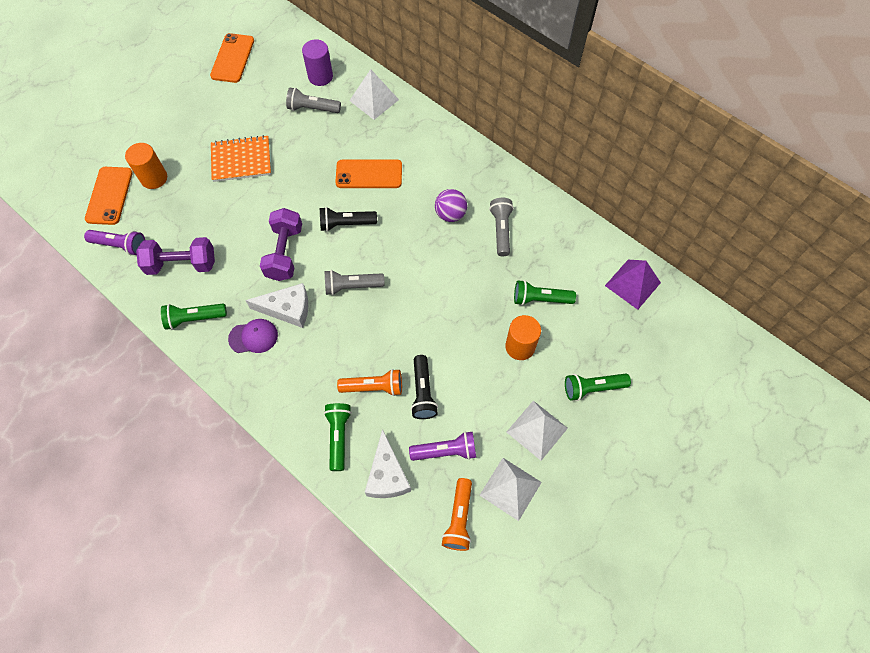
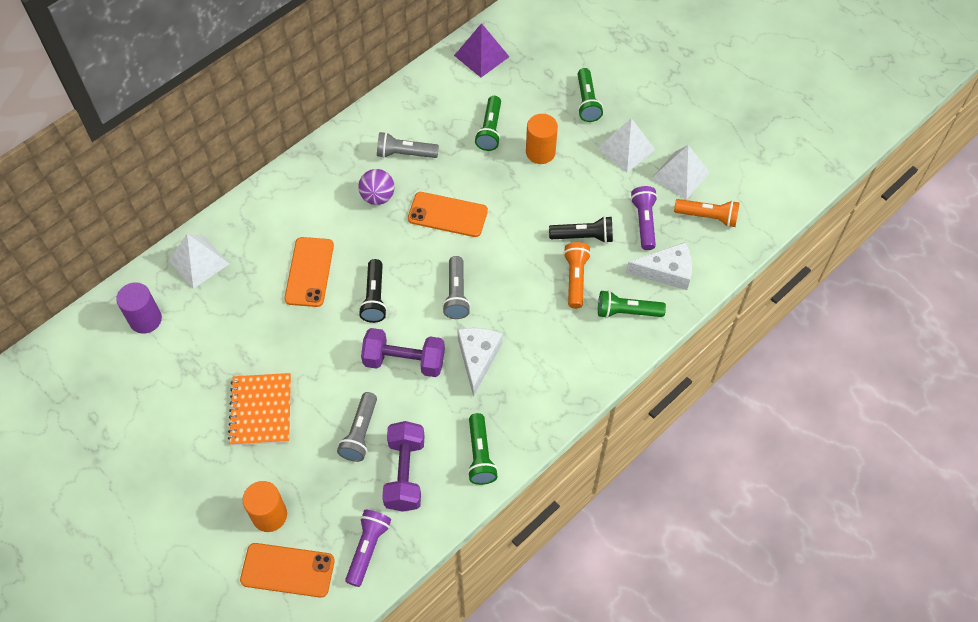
camera: 85 degrees left, 5 degrees down
(232, 58) = (84, 426): orange phone -> orange phone (447, 215)
(253, 337) = (509, 392): purple cap -> none
(312, 109) = (196, 329): grey flashlight -> grey flashlight (360, 433)

